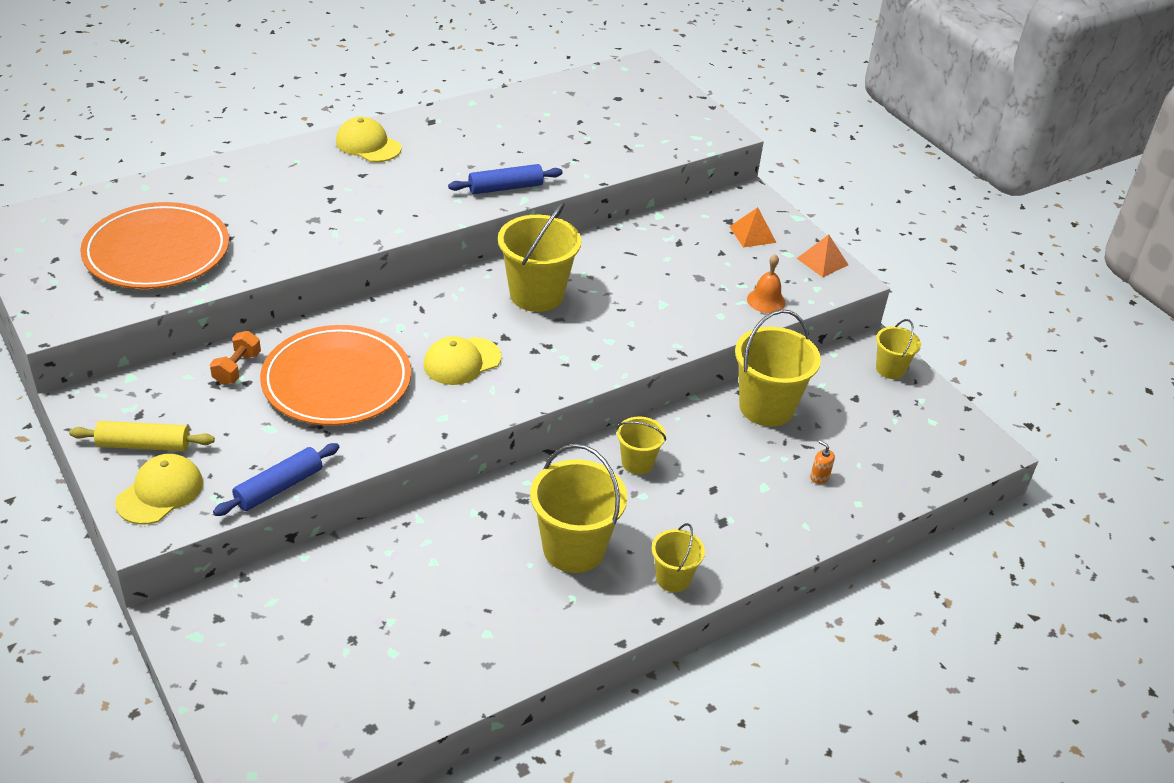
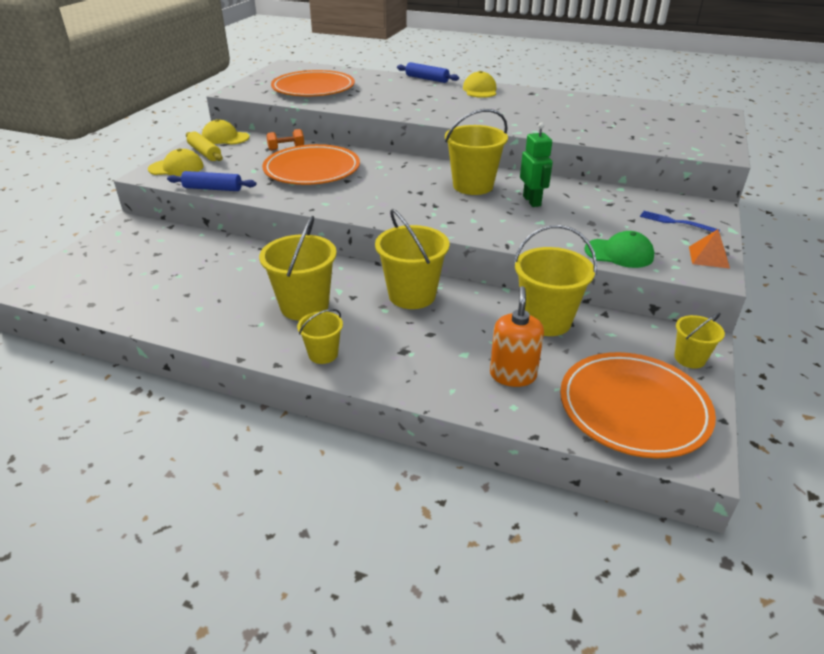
camera: 55 degrees right, 5 degrees down
(462, 361) = (379, 190): yellow cap -> yellow cap (225, 137)
(505, 188) = (518, 125): blue rolling pin -> blue rolling pin (427, 79)
(616, 281) = (532, 201): none -> green robot
(637, 463) = (412, 295): yellow bucket -> yellow bucket, size x1.81
(752, 234) = (675, 222): orange pyramid -> blue fork
(766, 301) = (619, 253): orange bell -> green cap
(819, 477) = (513, 375): orange soap dispenser -> orange soap dispenser, size x2.21
(917, 441) = (633, 408): none -> orange plate

